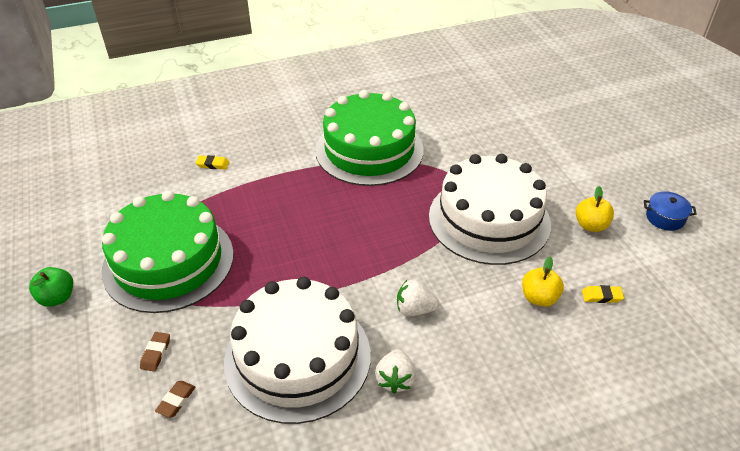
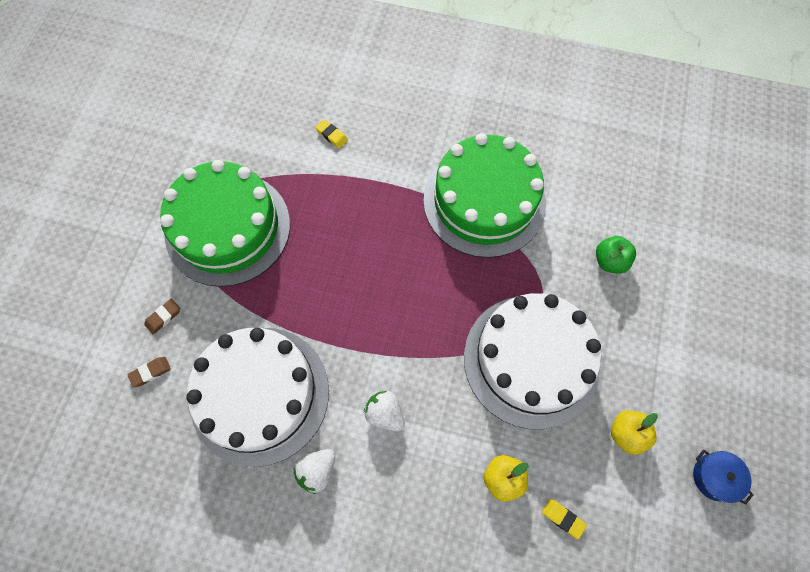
camera: 35 degrees right, 25 degrees up
(57, 297) = (129, 213): green apple -> green apple (610, 261)

